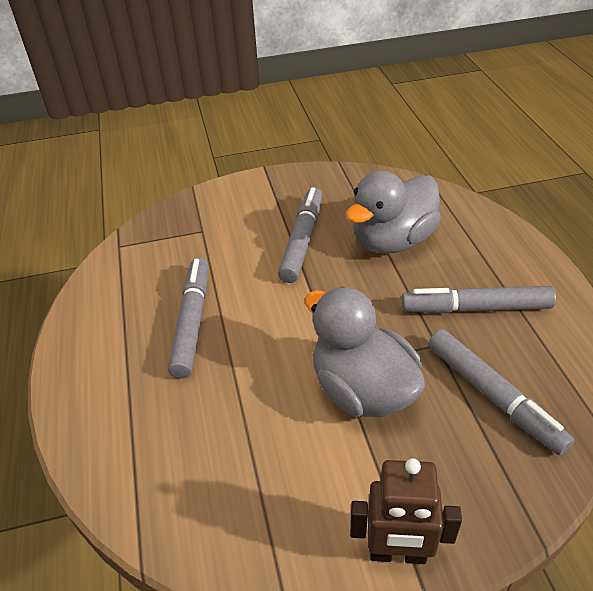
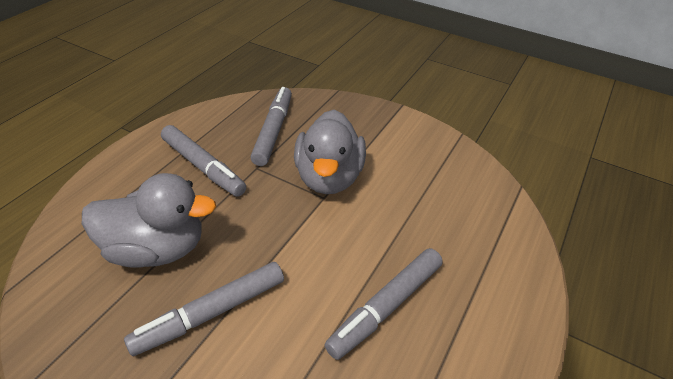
camera: 140 degrees left, 0 degrees up
(397, 553) = (396, 120): brown robot -> none

